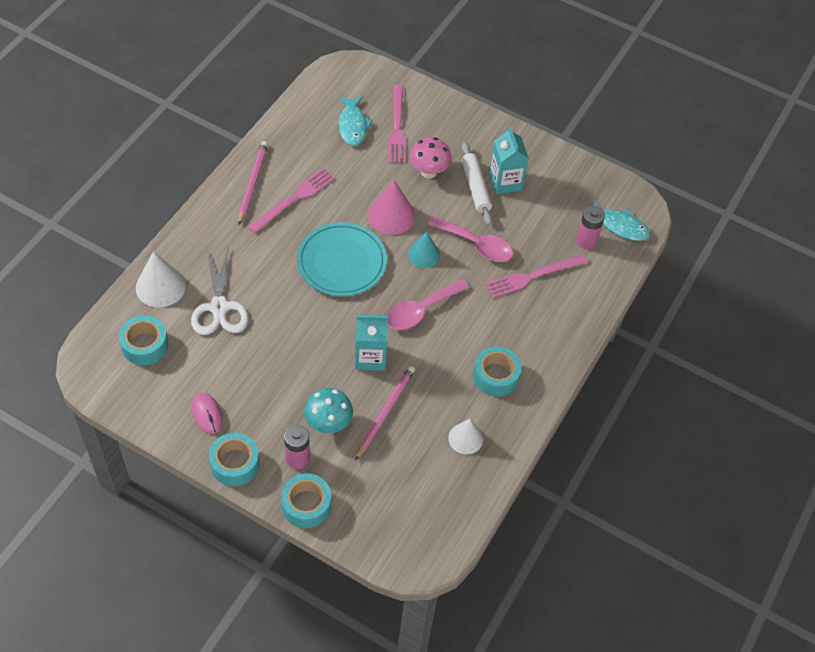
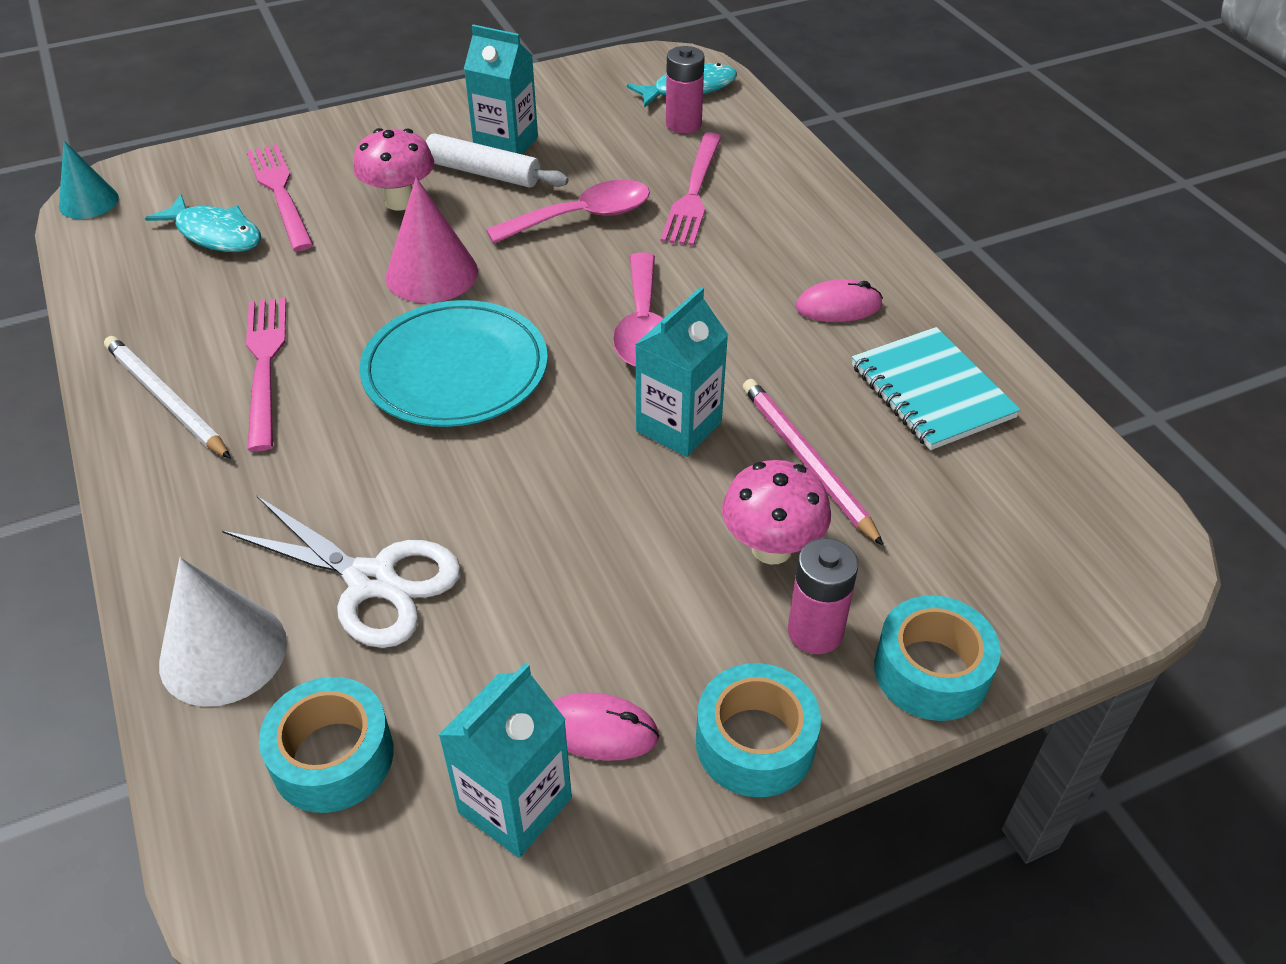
camera: 50 degrees left, 10 degrees down
(162, 407) = (515, 805): none -> turquoise carton
(252, 183) = (166, 400): pink pencil -> white pencil
(328, 423) = (771, 548): turquoise mushroom -> pink mushroom
(397, 127) = (280, 193): pink fork -> pink fork turned 150 degrees counterclockwise
(424, 254) = (543, 274): turquoise cone -> turquoise cone (88, 202)
(465, 438) = (931, 391): white cone -> turquoise notebook
(496, 376) = (838, 306): turquoise tape -> pink mouse

